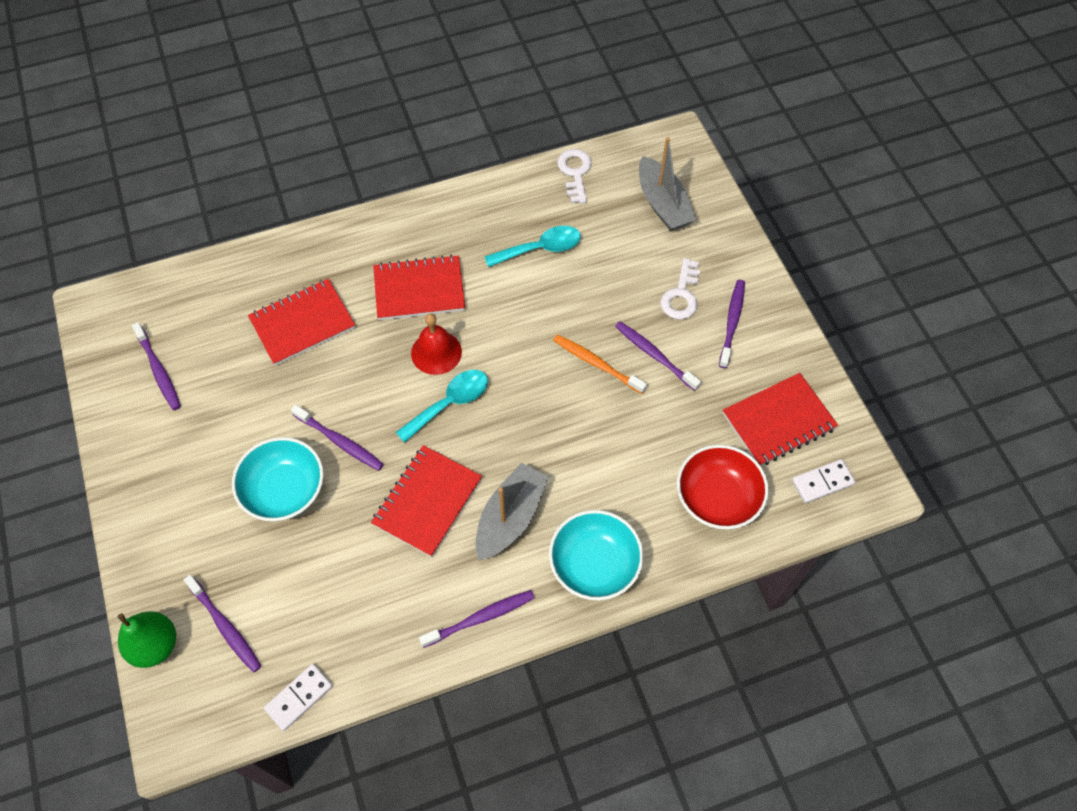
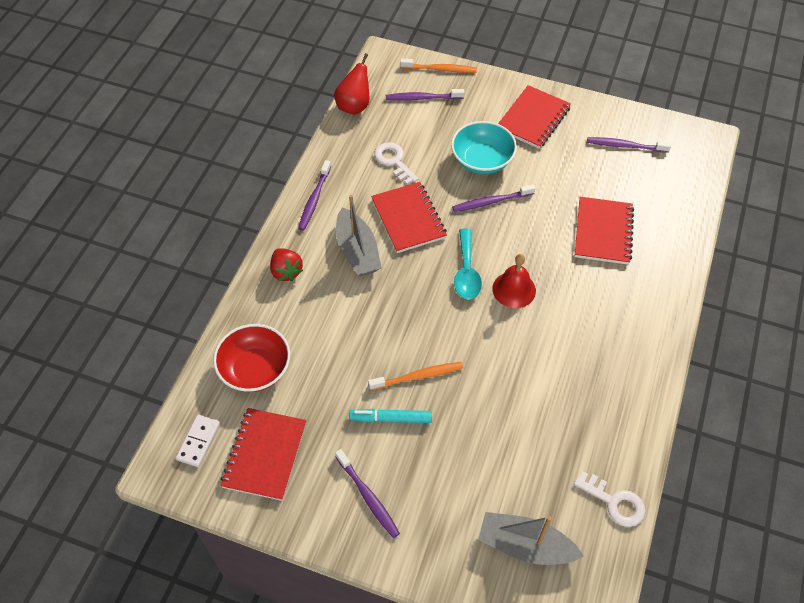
camera: 130 degrees right, 5 degrees down
(155, 645) = (440, 69): green pear -> orange toothbrush
(299, 697) = (354, 106): white domino -> red pear
(419, 290) = (578, 313): red notebook -> red notebook (533, 119)
(540, 249) = (552, 416): turquoise spoon -> none
(594, 564) = (286, 271): turquoise bowl -> red strawberry
(654, 355) = (391, 419): purple toothbrush -> turquoise marker
(681, 295) = (424, 481): white key -> white key (394, 161)

